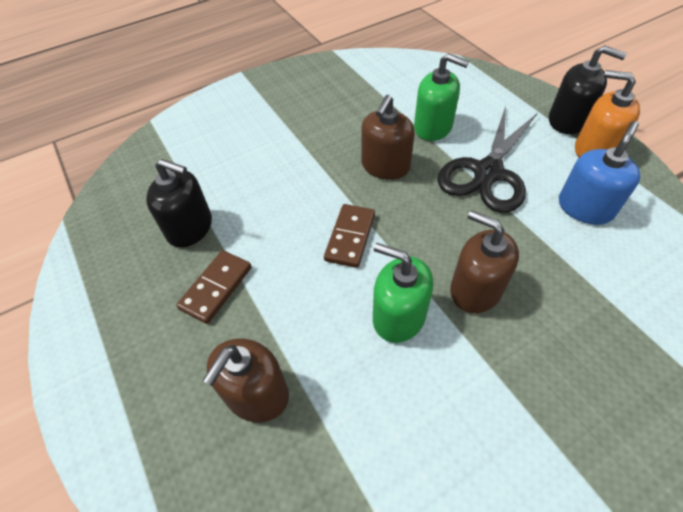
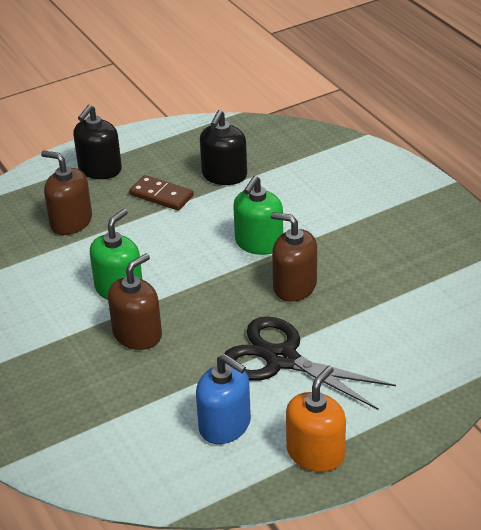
camera: 90 degrees right, 15 degrees down
(350, 237) = (204, 263): brown domino -> none
(433, 127) = (357, 324): green soap dispenser -> green soap dispenser (259, 243)
(567, 121) = (370, 440): black soap dispenser -> black soap dispenser (100, 169)

